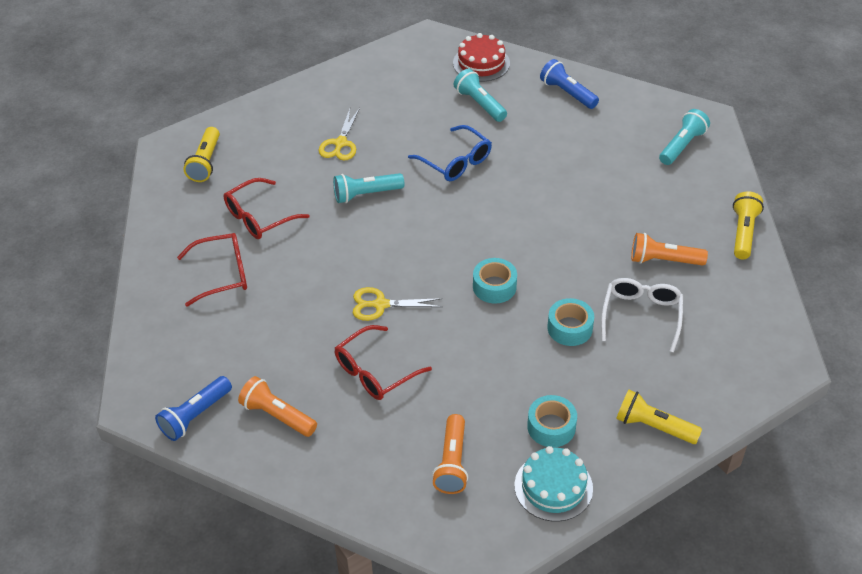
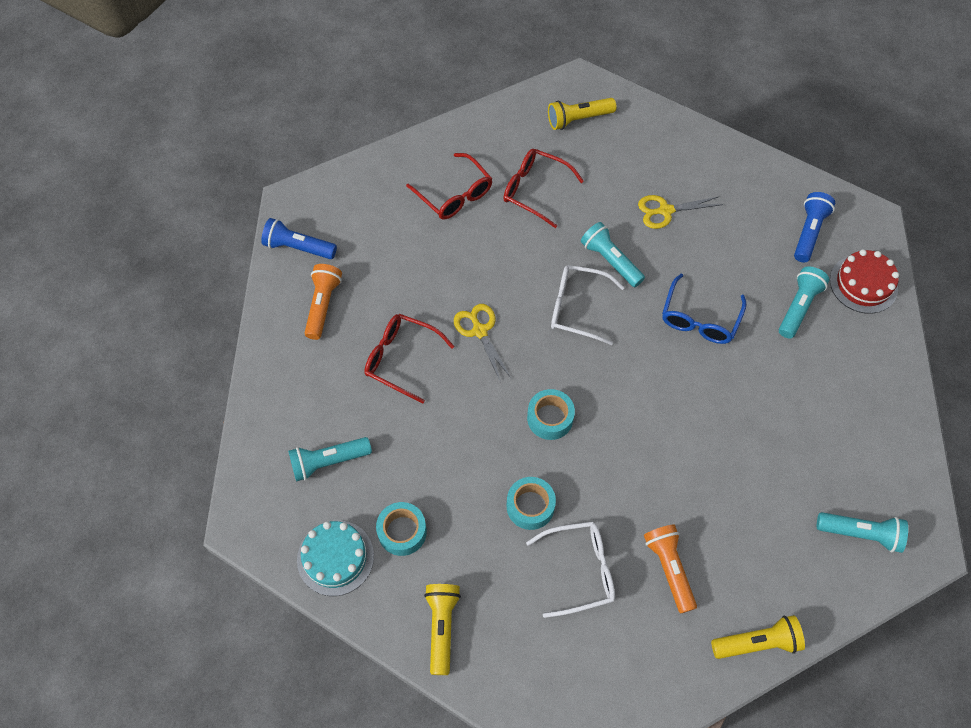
camera: 65 degrees right, 15 degrees up
(399, 231) = (577, 308): none -> white glasses
(452, 463) = (328, 462): orange flashlight -> turquoise flashlight
(567, 93) = (871, 385): blue flashlight -> blue flashlight (808, 232)

